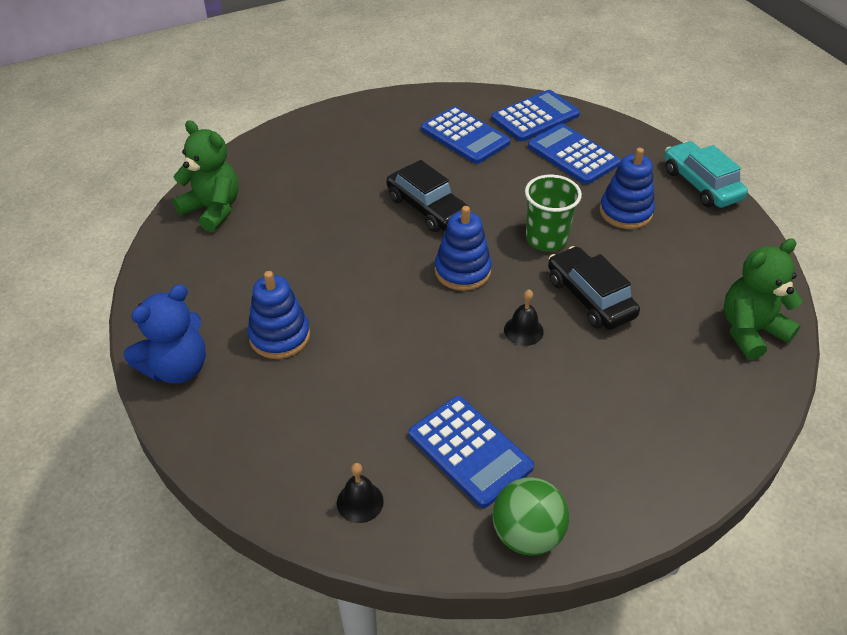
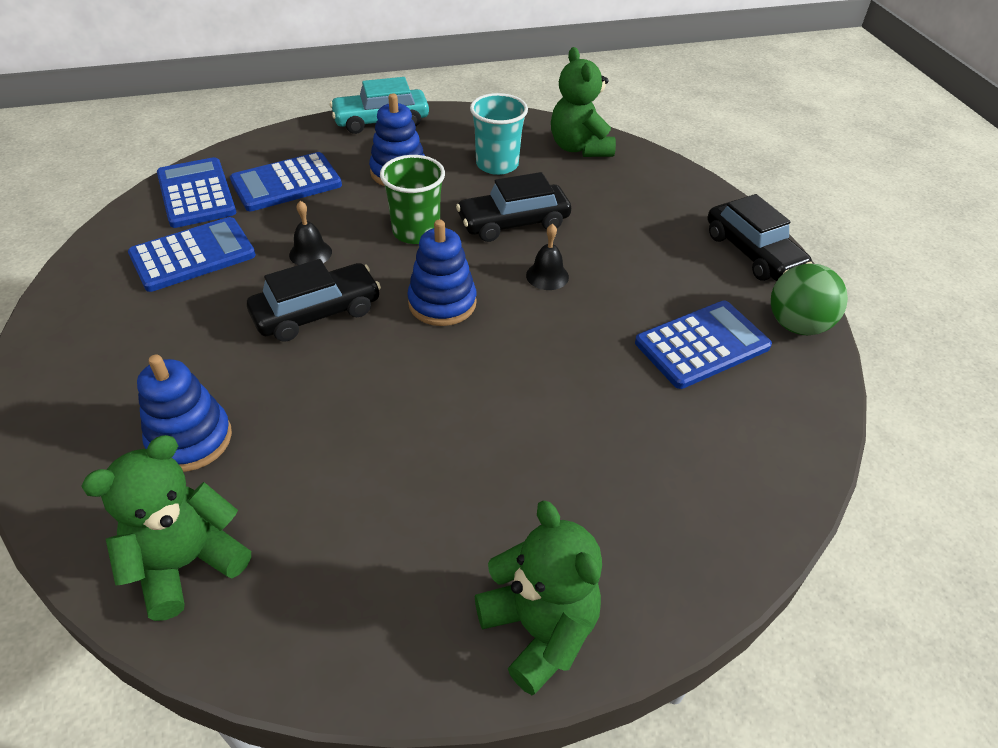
camera: 80 degrees left, 0 degrees up
(177, 368) = (539, 629): blue teddy bear -> green teddy bear
(279, 336) = (504, 493): blue stacking toy -> blue stacking toy (190, 439)
(360, 502) = (767, 442): black bell -> black bell (310, 253)
(635, 496) = (752, 253): none -> black car
(678, 273) = (497, 164): none -> turquoise cup

